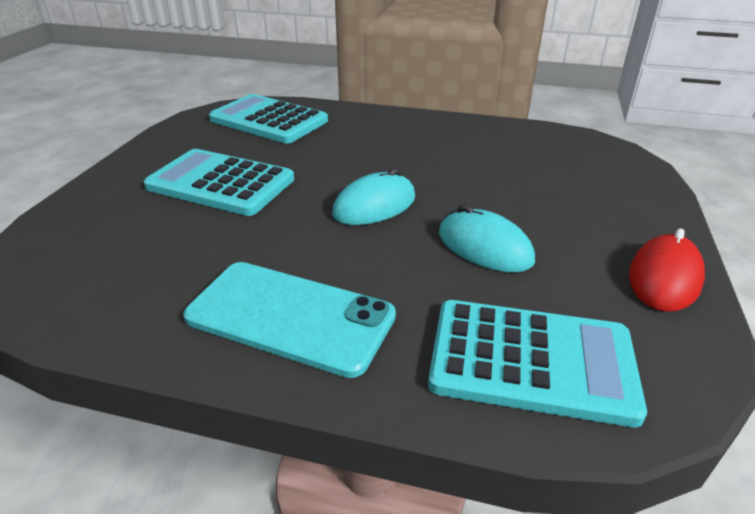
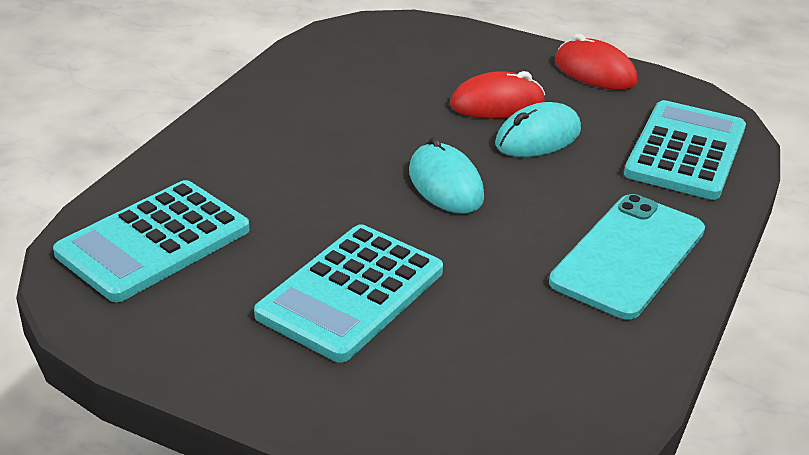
camera: 80 degrees left, 0 degrees up
(531, 220) = (497, 104): none -> red mouse

